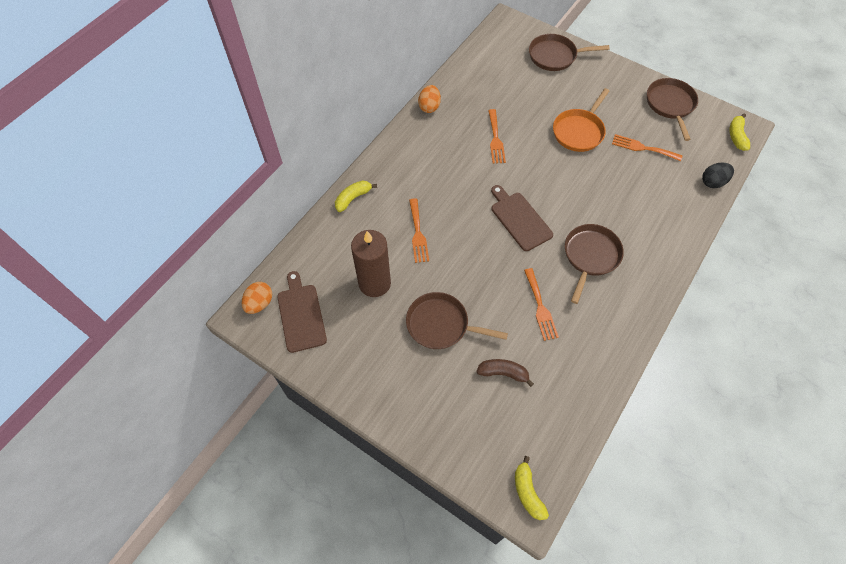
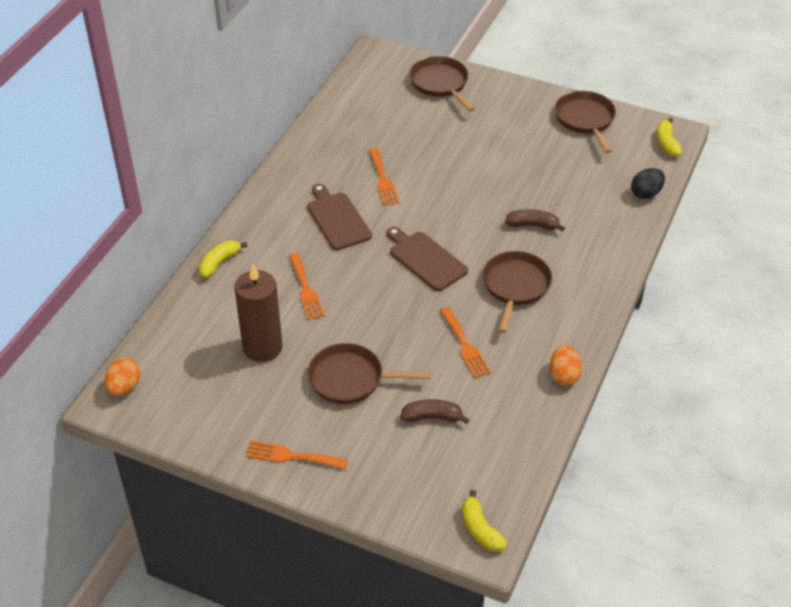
camera: 10 degrees left, 15 degrees down
(301, 315) = (178, 392): brown cutting board -> brown cutting board (337, 219)
(429, 107) = (296, 155): orange egg -> orange egg (564, 375)
(555, 56) = (440, 84): brown pan -> brown pan turned 75 degrees clockwise
(579, 131) = (482, 160): orange pan -> none
(613, 199) = (533, 225): none -> brown banana
(643, 148) = (560, 168): orange fork -> orange fork (291, 456)

